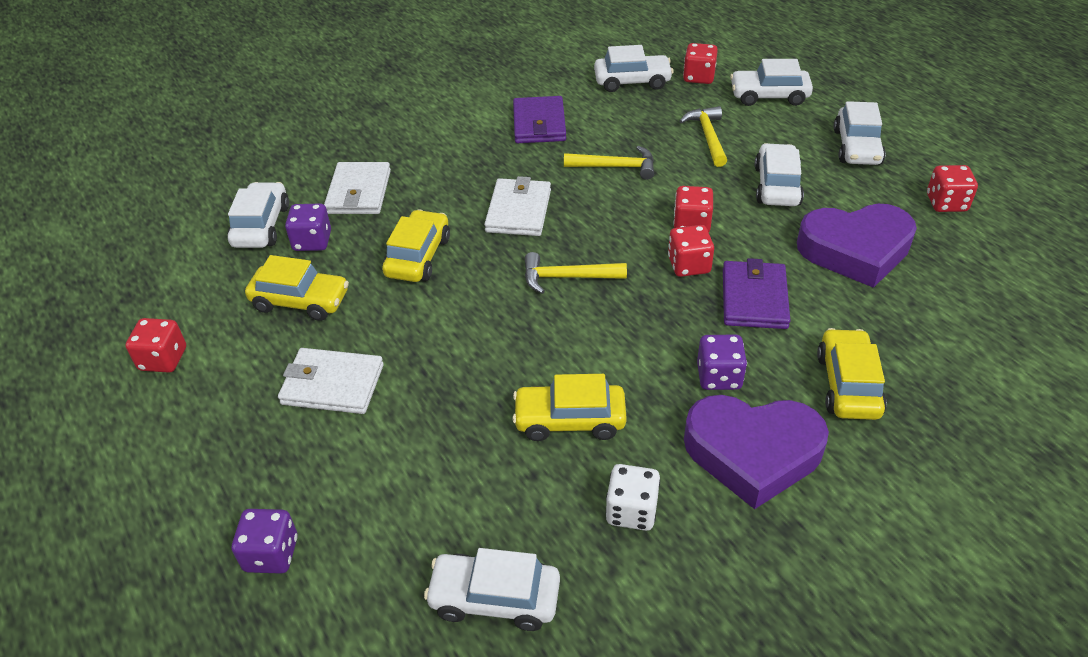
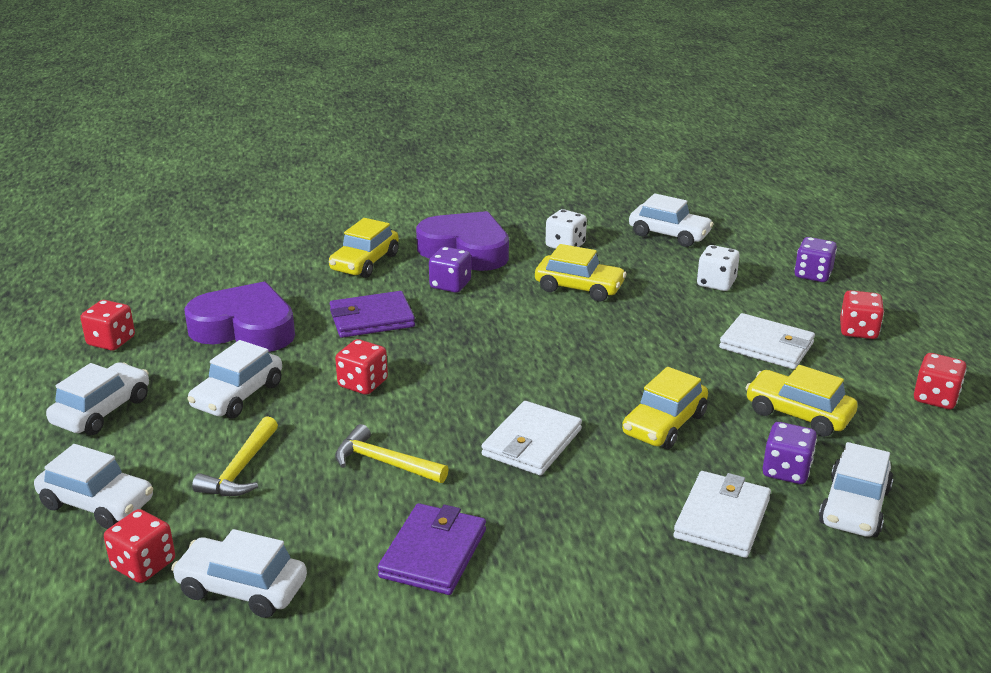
camera: 160 degrees left, 15 degrees down
(403, 487) = (716, 283): none -> white dice
(567, 277) = (520, 370): yellow hammer -> none
(689, 265) = (401, 353): red dice -> red dice (858, 331)
(754, 298) = (371, 319): purple wallet -> purple wallet turned 45 degrees clockwise

